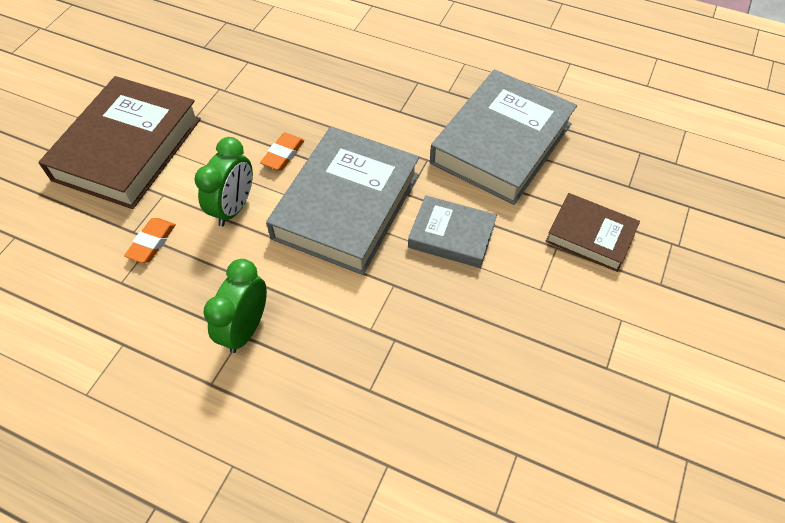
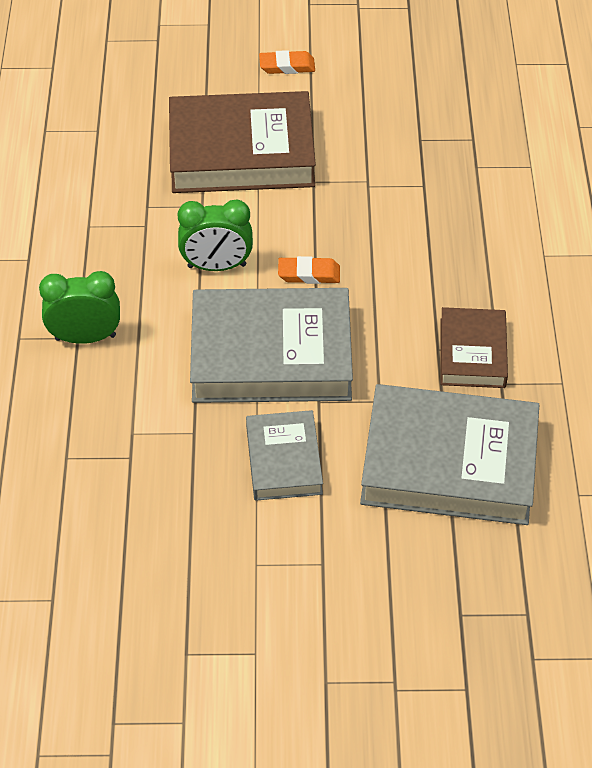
camera: 65 degrees right, 5 degrees down
(152, 243) = (142, 226): orange eraser -> orange eraser (287, 66)
(590, 236) = (357, 593): brown book -> brown book (472, 353)

